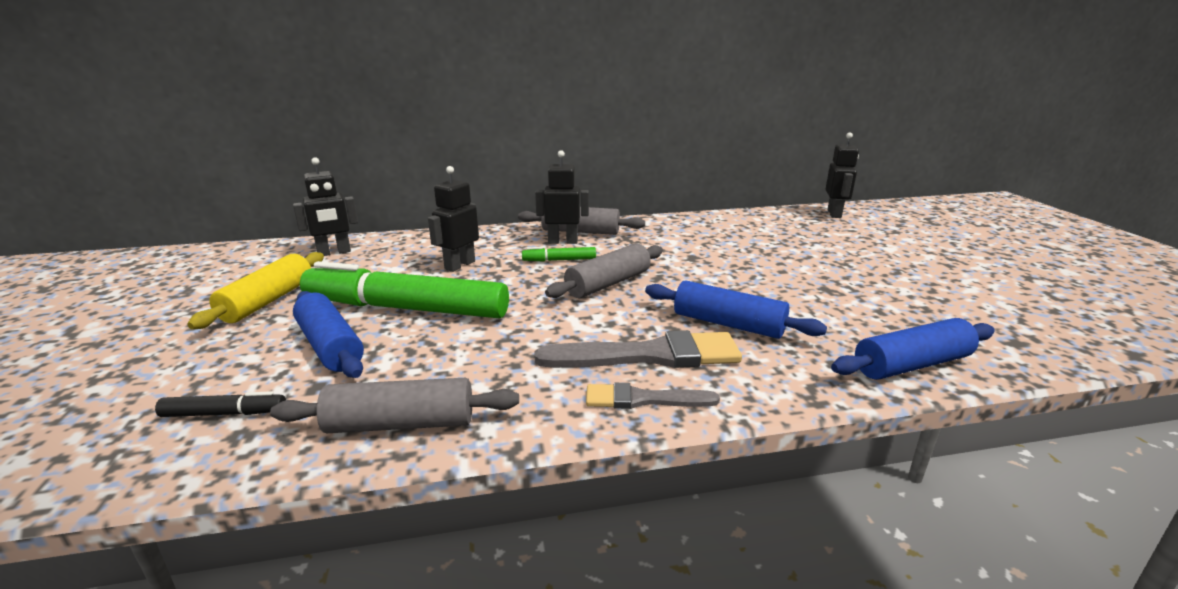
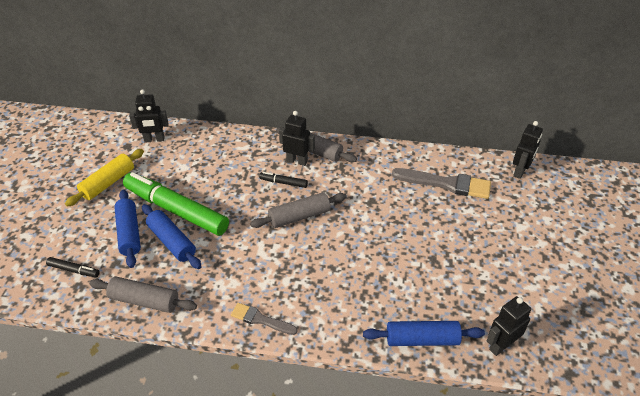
camera: 20 degrees right, 20 degrees up
(459, 265) = (221, 173): black robot -> black robot (501, 345)
(559, 260) = (283, 182): green marker -> black marker
(649, 355) = (284, 288): grey brush -> grey brush (446, 184)
(728, 324) = (345, 275): blue rolling pin -> blue rolling pin (172, 242)

